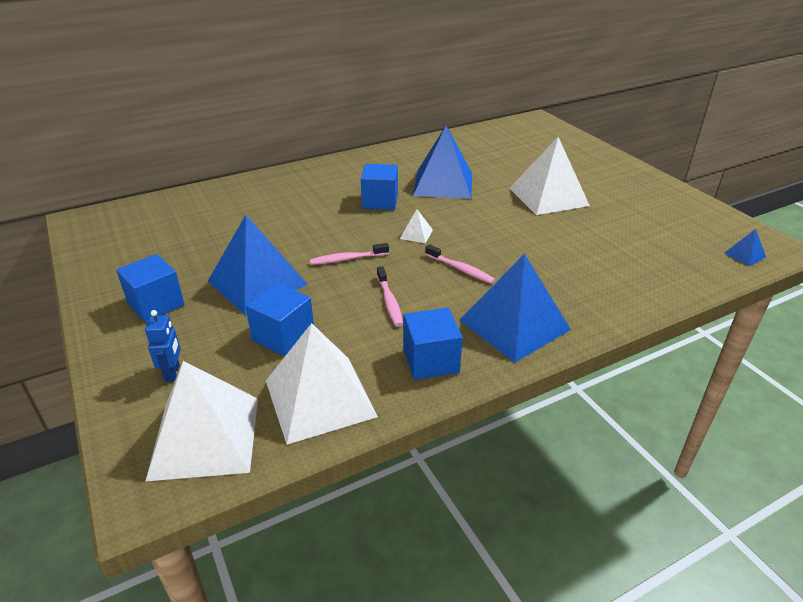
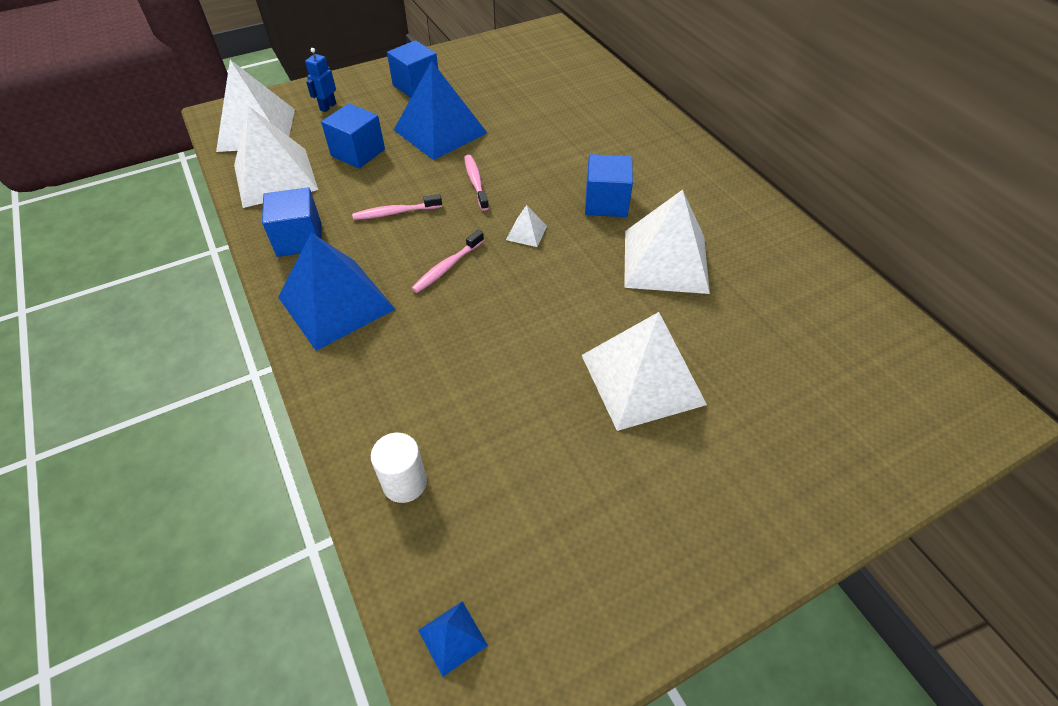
camera: 90 degrees right, 15 degrees up
(173, 373) = (328, 107): blue robot -> blue robot turned 120 degrees clockwise
(443, 184) = (665, 261): blue pyramid -> white pyramid
(665, 276) = (404, 483): none -> white cylinder

